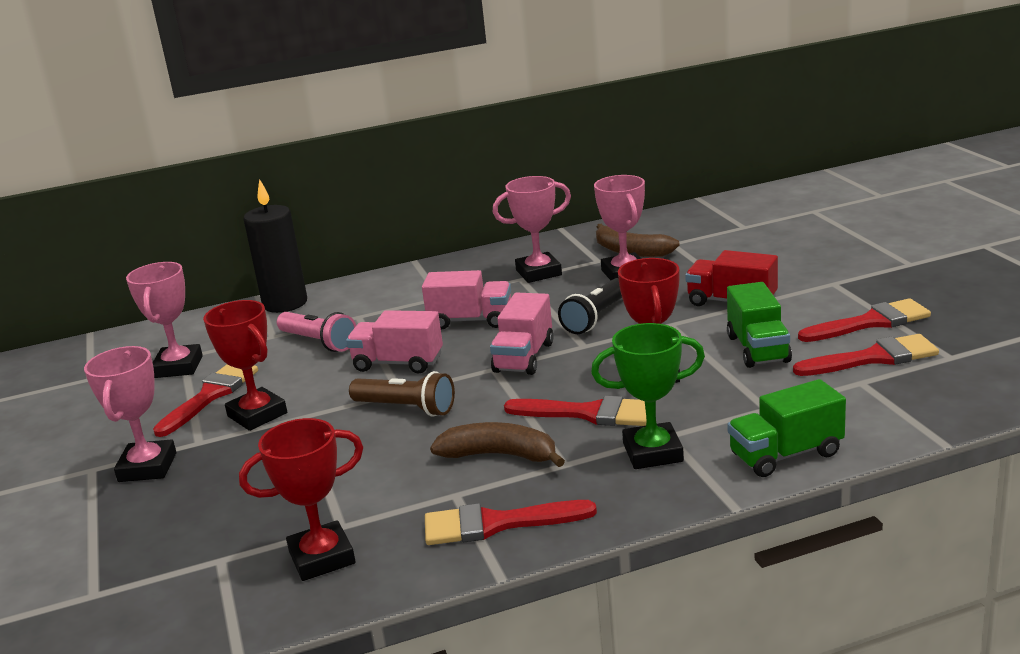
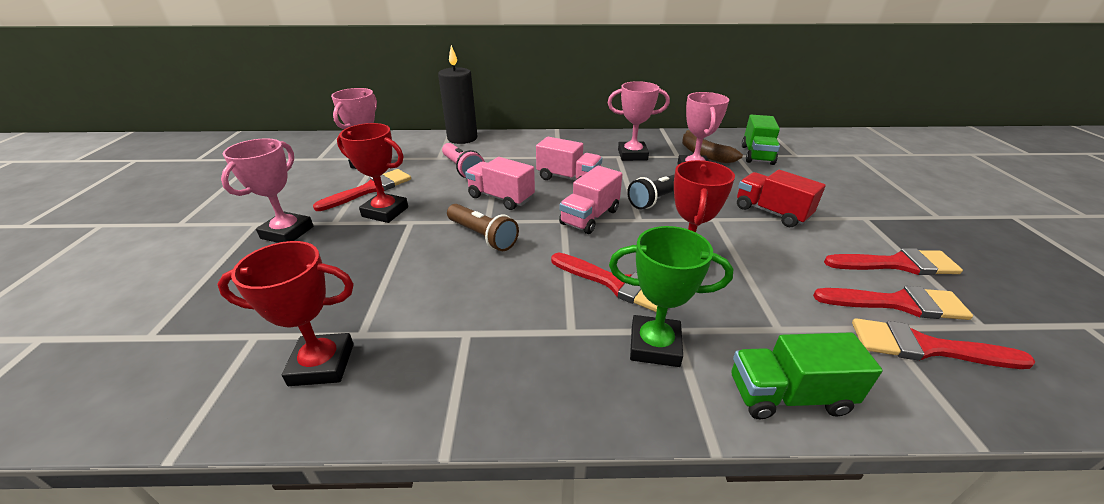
camera: 15 degrees right, 10 degrees up
(257, 415) = (385, 212): red trophy -> red trophy turned 45 degrees counterclockwise
(497, 524) = (479, 381): red brush -> red brush (925, 347)
(500, 455) = (524, 303): brown banana -> none
(758, 349) = (784, 262): green truck -> green truck (757, 155)

